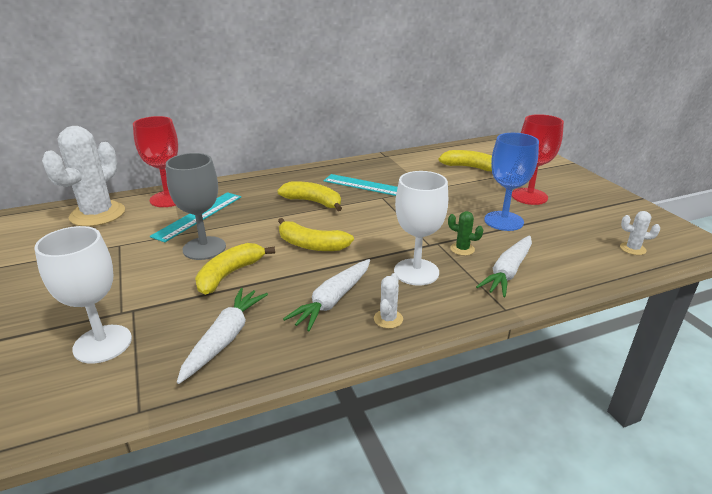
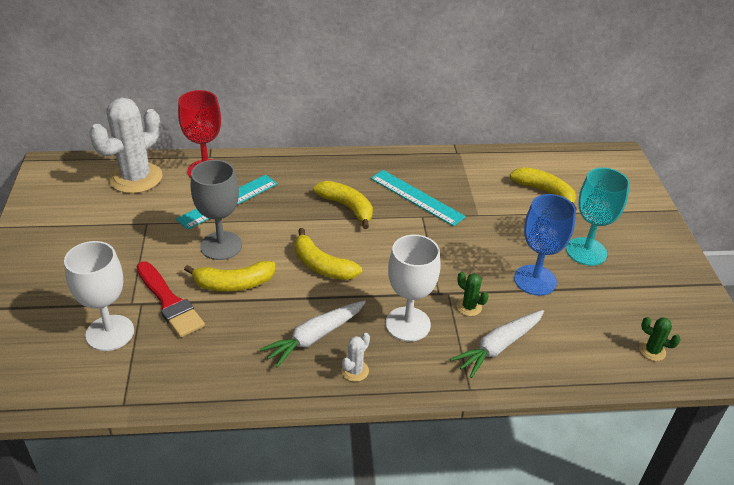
camera: 15 degrees right, 10 degrees up
(165, 303) = (169, 302): none -> red brush
(225, 339) = (207, 354): white carrot -> none
(229, 274) = (234, 284): yellow banana -> yellow banana turned 150 degrees counterclockwise
(529, 196) = (586, 251): red goblet -> turquoise goblet
(632, 249) = (652, 351): white cactus -> green cactus

